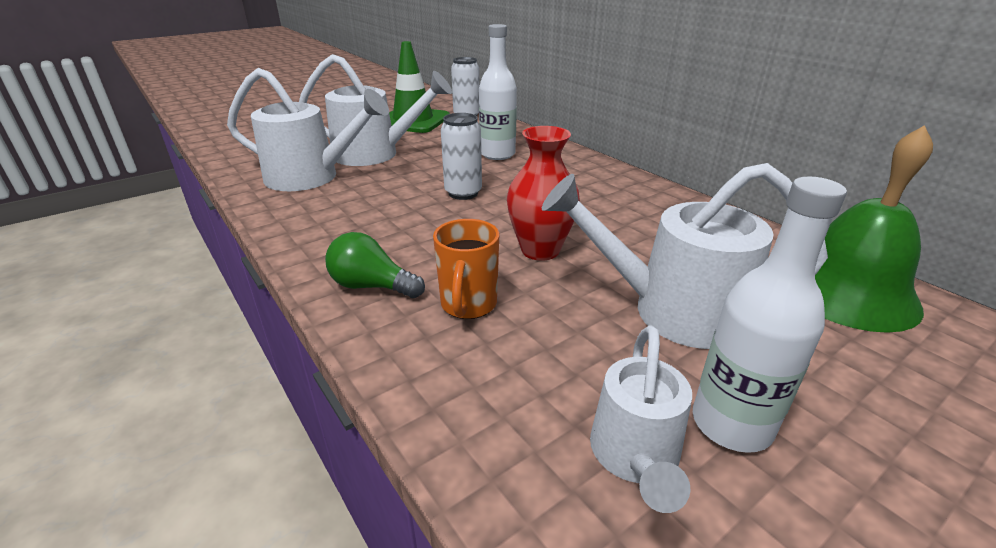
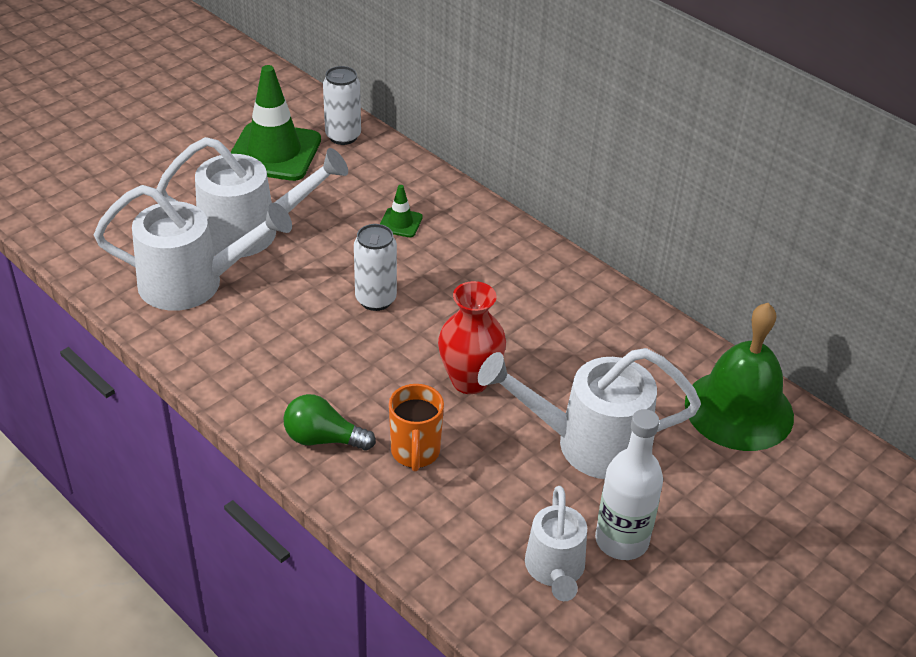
camera: 10 degrees left, 10 degrees up
(497, 154) = (400, 223): white bottle -> green traffic cone

